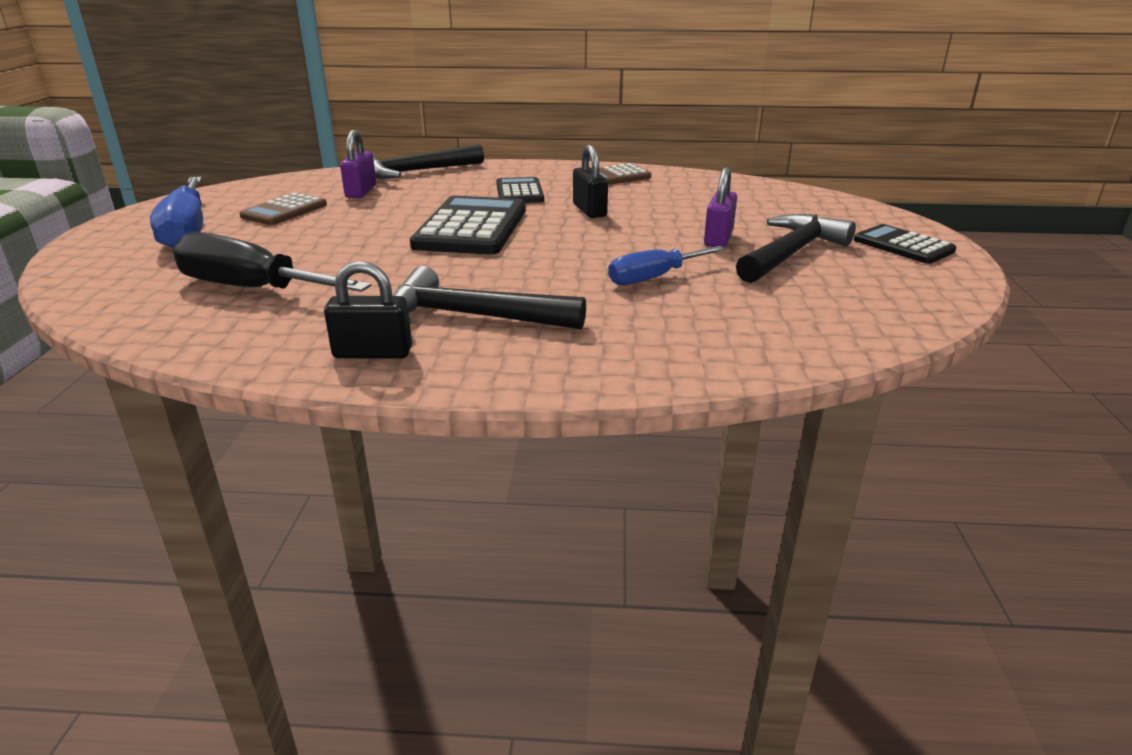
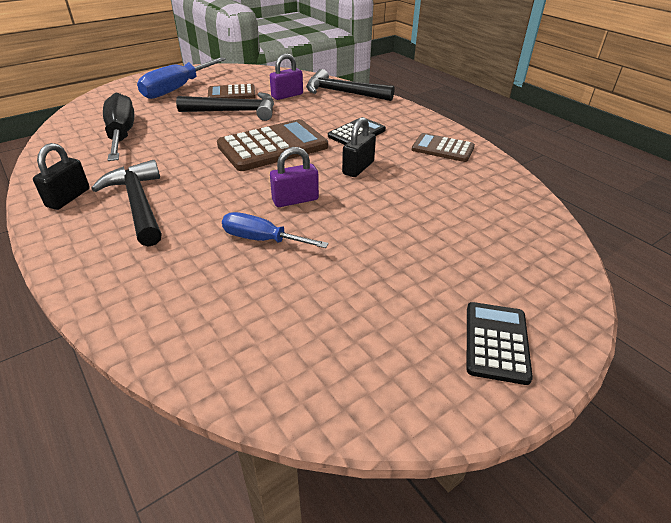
camera: 50 degrees right, 10 degrees up
(372, 353) = (68, 198): black padlock -> black padlock turned 60 degrees clockwise
(471, 228) = (273, 146): black calculator -> brown calculator
(718, 239) = (374, 237): purple padlock -> purple padlock (295, 200)
(791, 253) = (388, 282): black hammer -> black hammer (235, 111)

